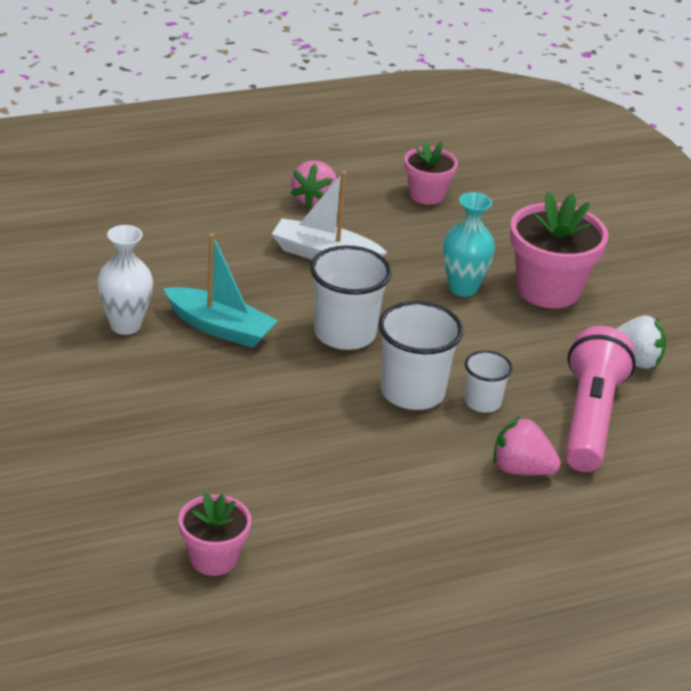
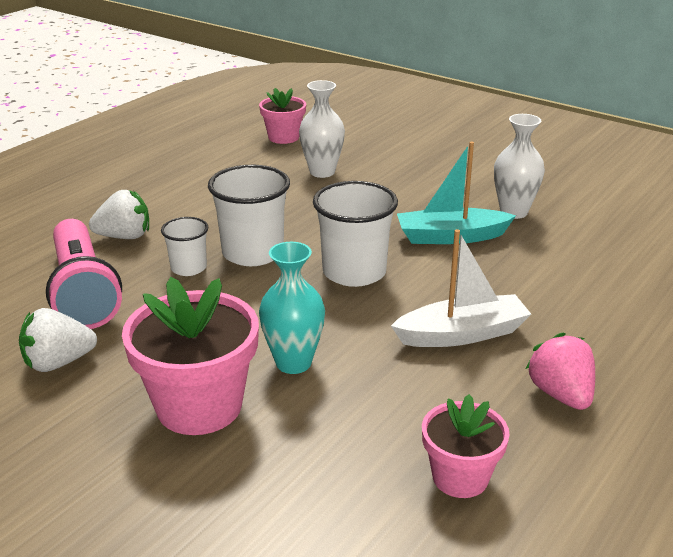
camera: 150 degrees right, 5 degrees down
(237, 468) = (322, 172): none -> white vase
(521, 469) = (124, 236): pink strawberry -> white strawberry

